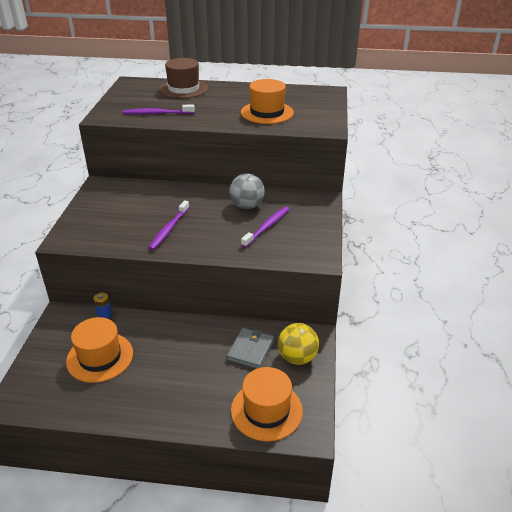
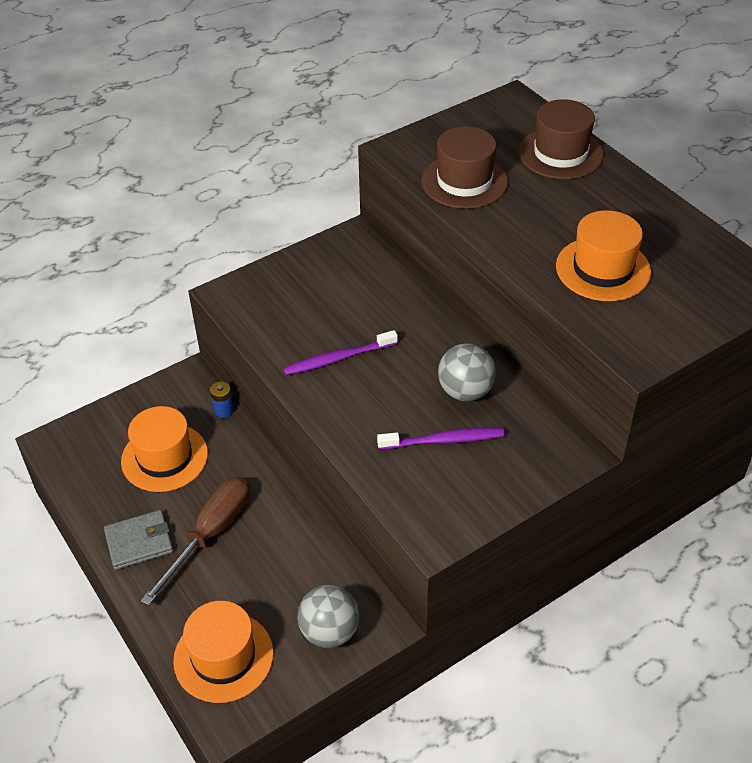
camera: 50 degrees right, 10 degrees up
(157, 113) = (464, 181): purple toothbrush -> brown hat
(179, 368) = (210, 534): none -> brown screwdriver
(250, 350) = (298, 578): grey wallet -> grey wallet (139, 542)
(297, 357) = (329, 631): yellow ball -> grey ball

